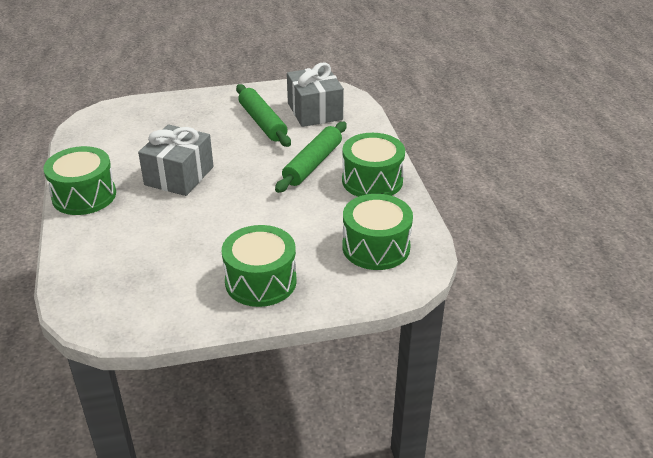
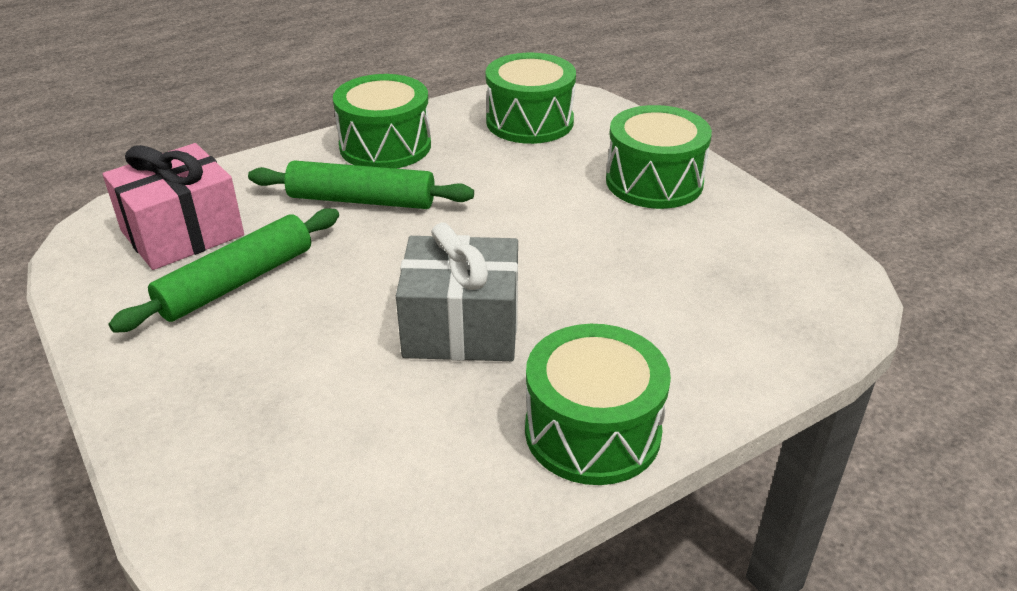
camera: 110 degrees left, 0 degrees up
(314, 111) = (182, 233): grey gift -> pink gift

